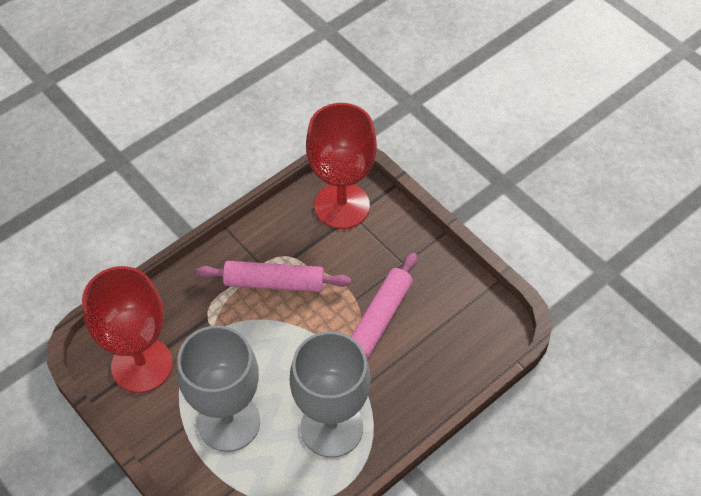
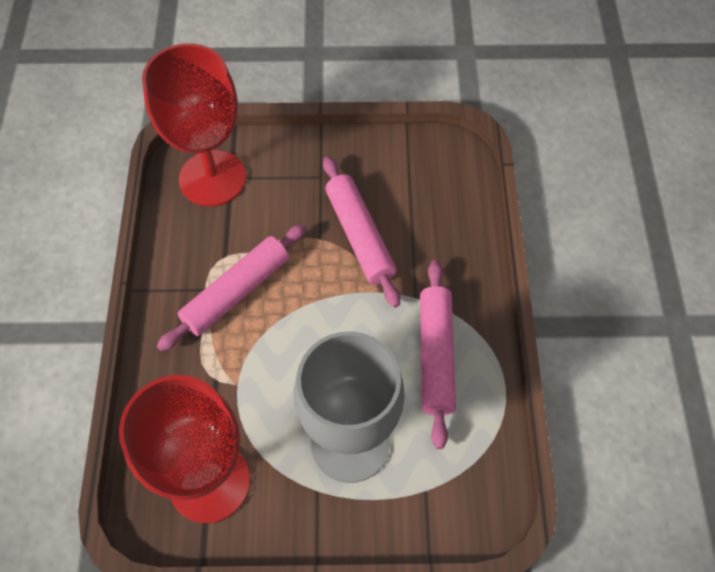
camera: 50 degrees left, 5 degrees up
(331, 428) = (435, 356): grey goblet -> pink rolling pin

